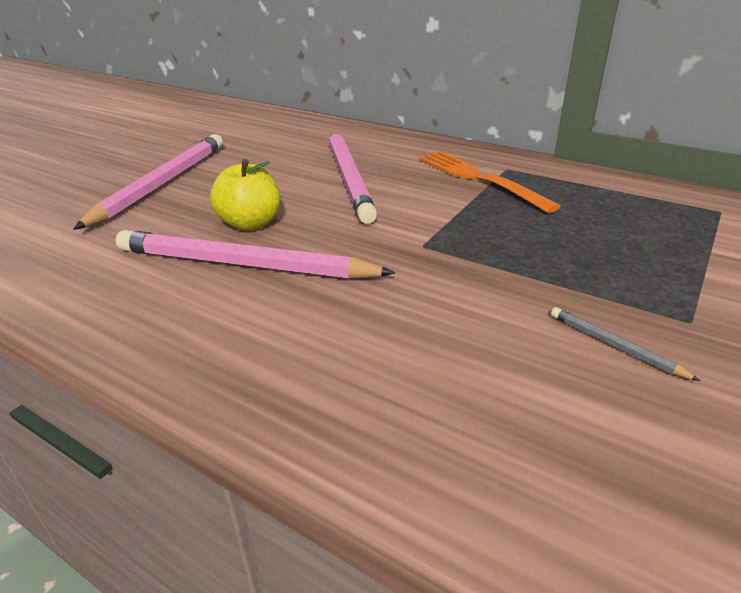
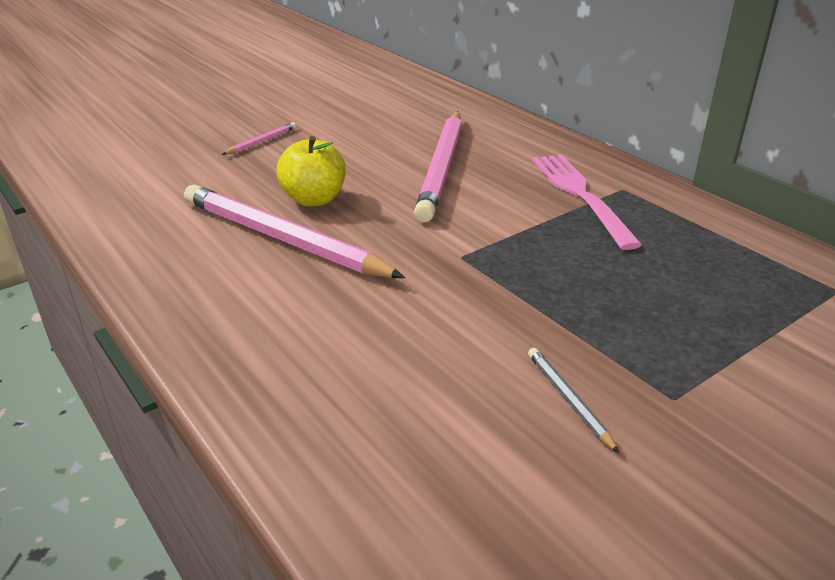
camera: 20 degrees right, 0 degrees up
(162, 183) = (261, 141): pink pencil -> pink pencil, size x0.41
(479, 179) = (580, 195): orange fork -> pink fork

